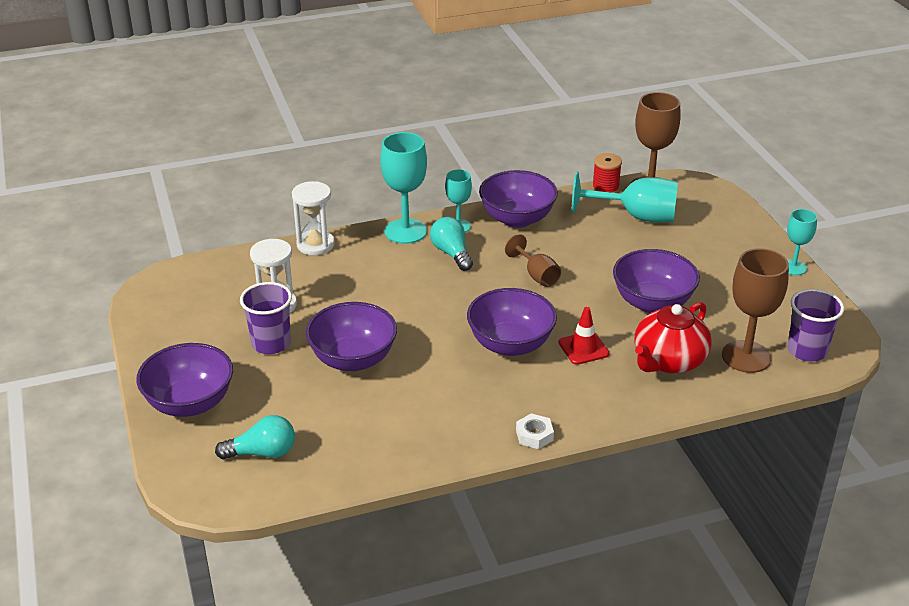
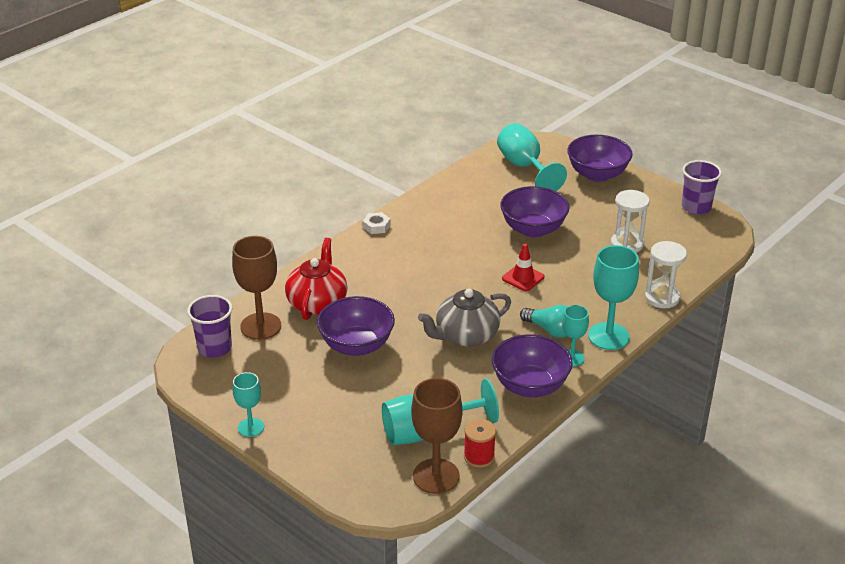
camera: 150 degrees right, 0 degrees up
(262, 453) = (524, 167): turquoise light bulb -> turquoise goblet
(271, 343) = (596, 220): purple cup -> purple cup (696, 207)
(510, 344) = (439, 275): purple bowl -> none
(537, 275) = (465, 336): brown goblet -> grey teapot
(583, 348) = (385, 290): red traffic cone -> red traffic cone (523, 278)

